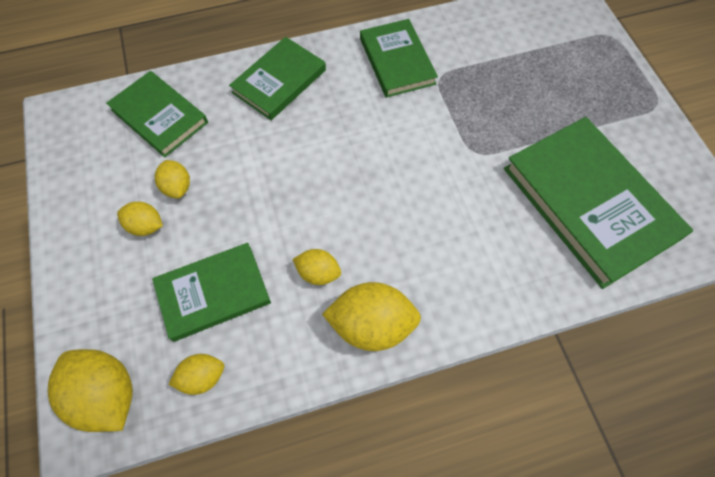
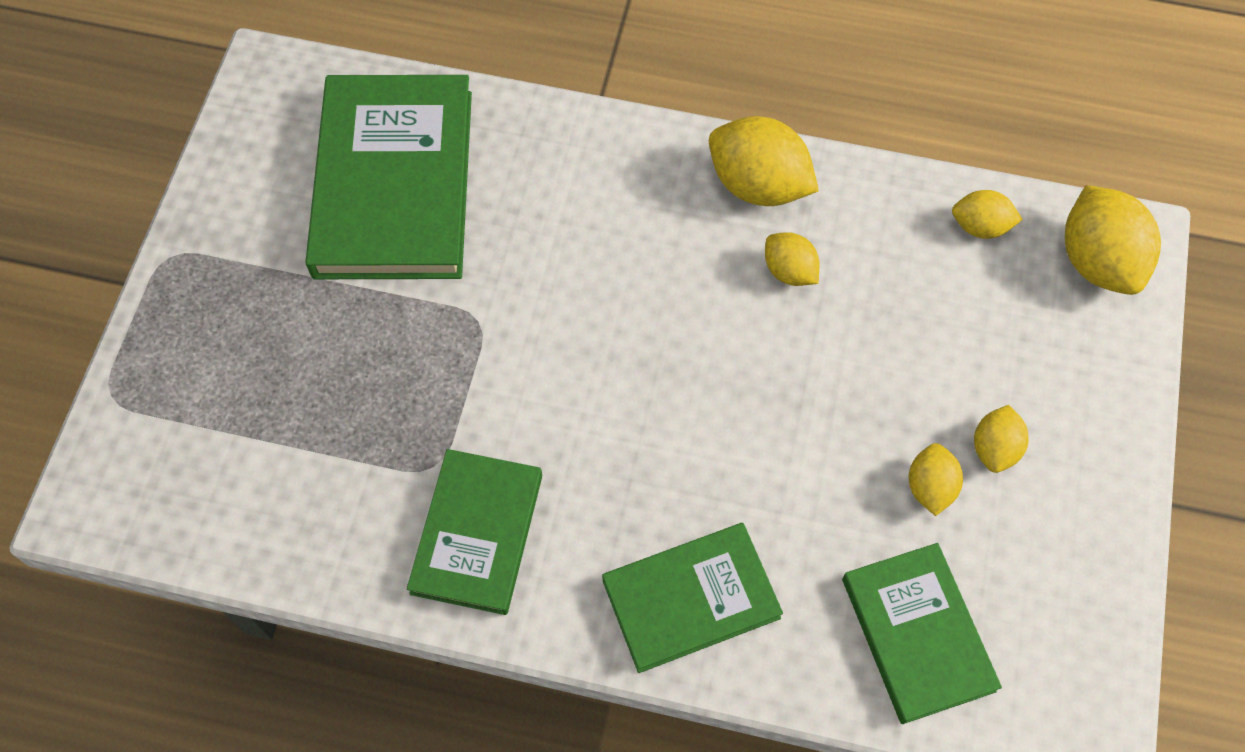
camera: 150 degrees left, 0 degrees up
(146, 226) = (994, 448): yellow lemon -> yellow lemon turned 60 degrees clockwise
(213, 293) = (932, 312): green book -> none

